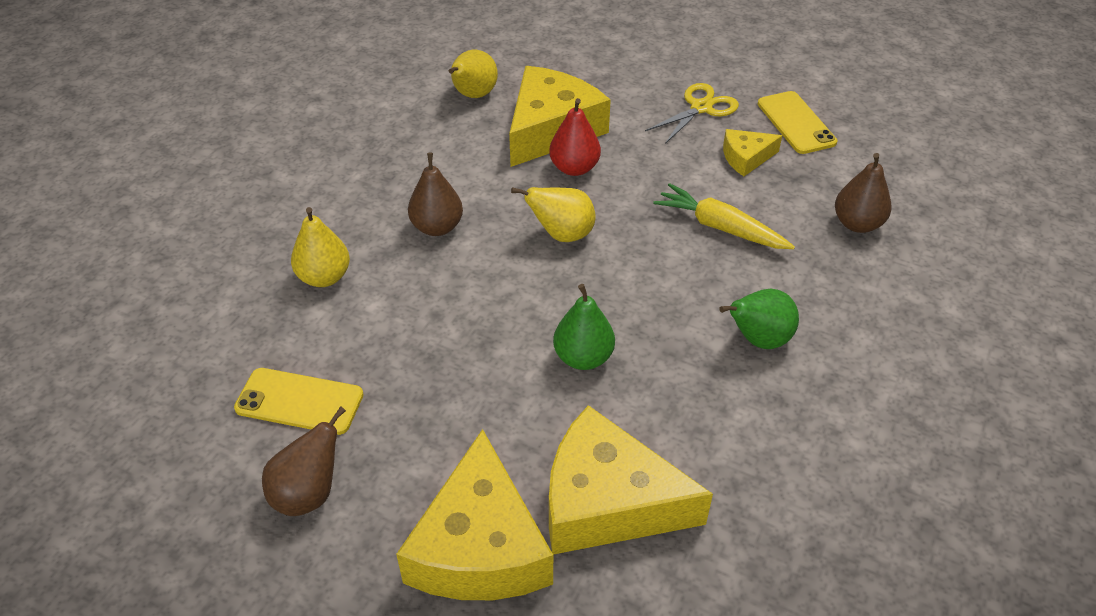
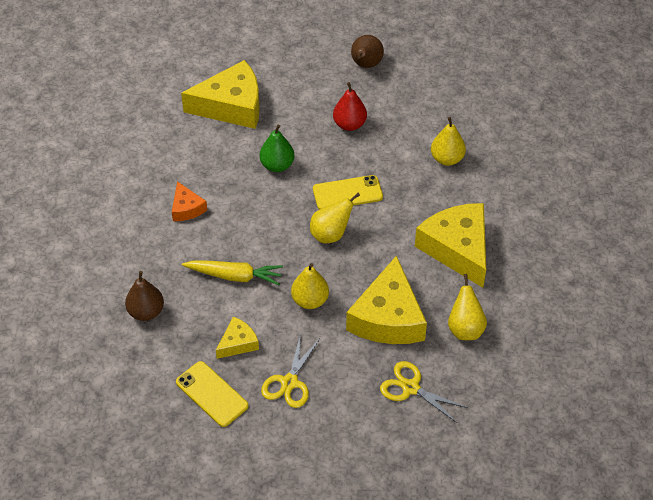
camera: 155 degrees right, 5 degrees up
(299, 402) = (403, 97): yellow phone -> yellow phone (347, 193)
(437, 227) = (409, 212): brown pear -> none
(480, 547) = (278, 72): yellow cheese -> yellow cheese (457, 249)
(571, 68) = (411, 388): none -> yellow scissors
(574, 168) = (352, 288): red pear -> red pear (349, 124)
(634, 172) = (310, 300): none -> yellow pear
(758, 339) = (187, 208): green pear -> orange cheese

